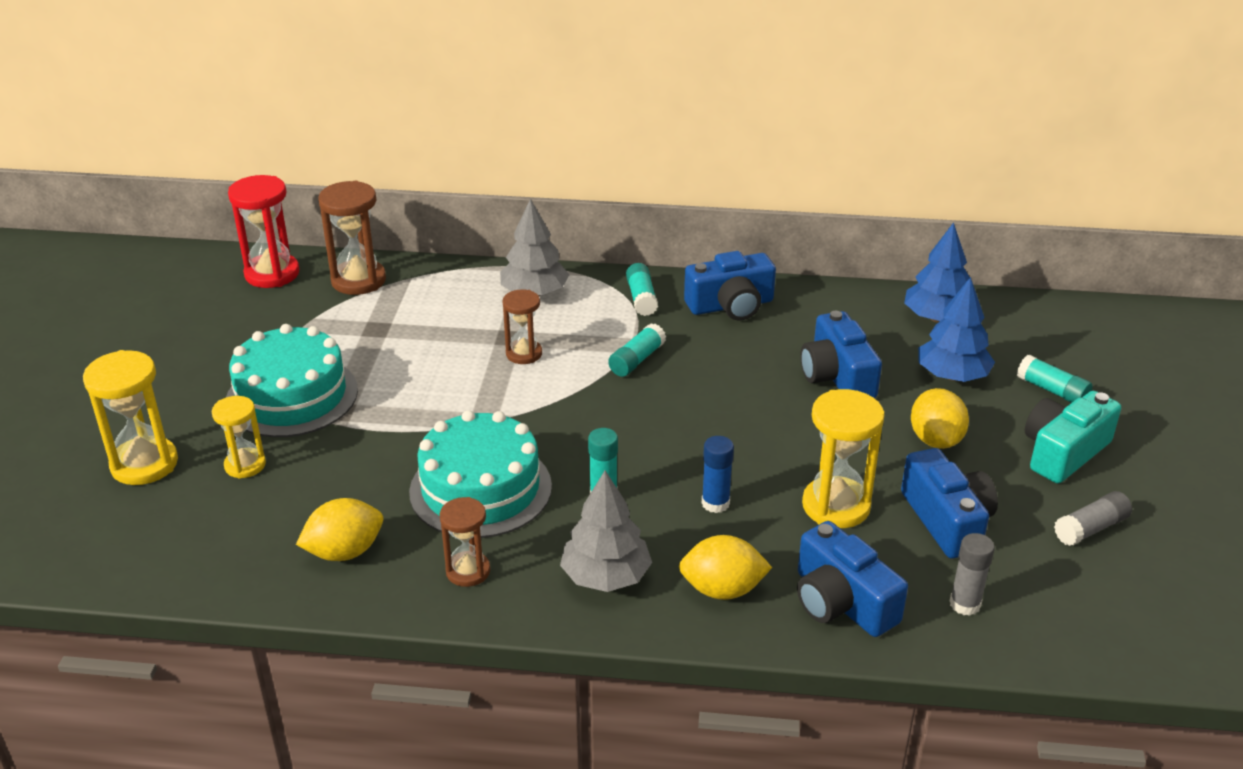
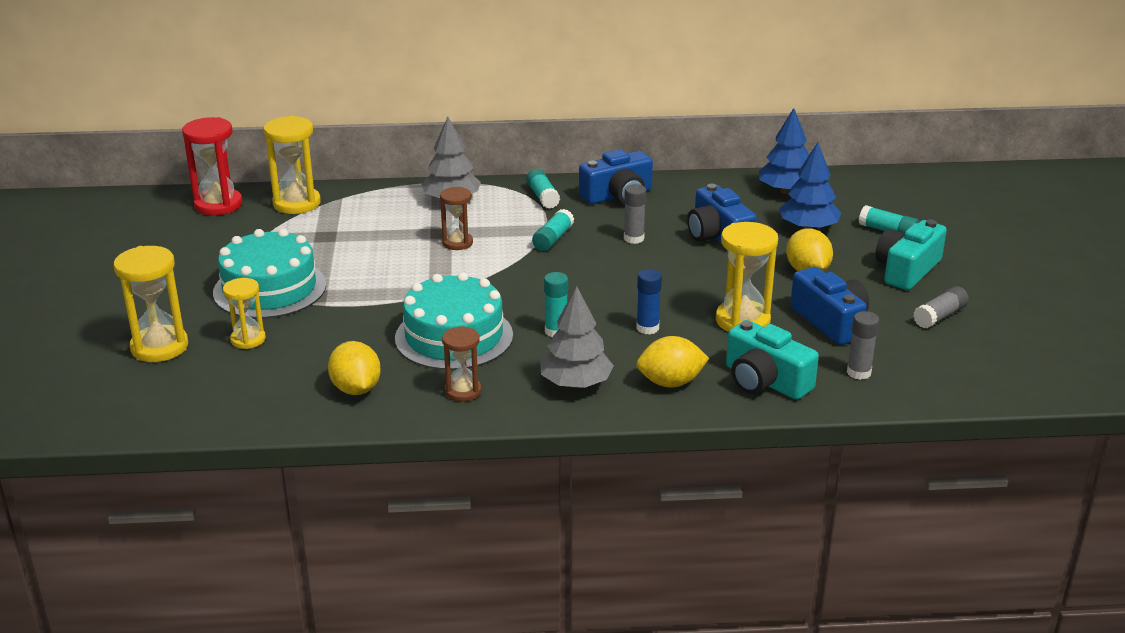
camera: 10 degrees left, 5 degrees down
(345, 552) = (356, 389): yellow lemon -> yellow lemon turned 75 degrees counterclockwise
(358, 280) = (297, 203): brown hourglass -> yellow hourglass
(733, 369) = (633, 238): none -> grey glue stick
(841, 602) = (765, 381): blue camera -> turquoise camera

